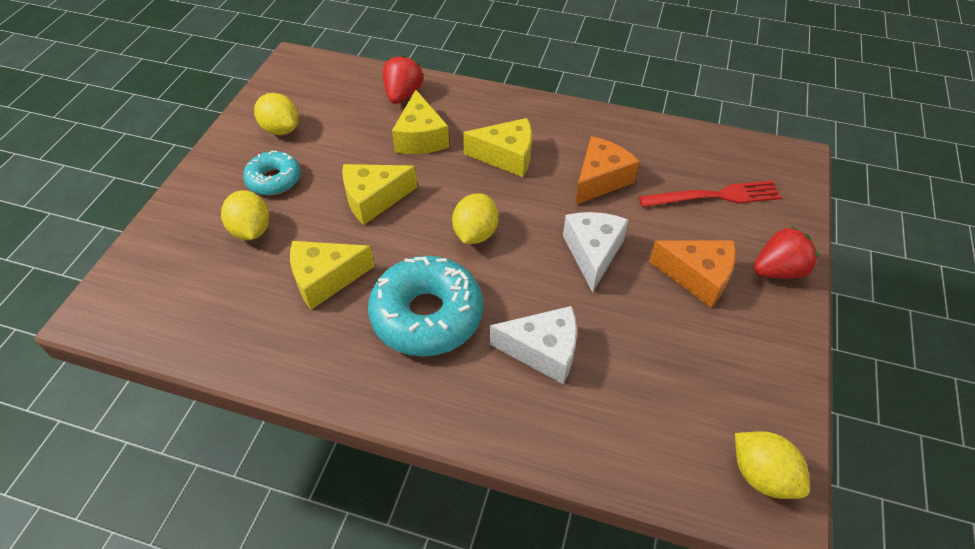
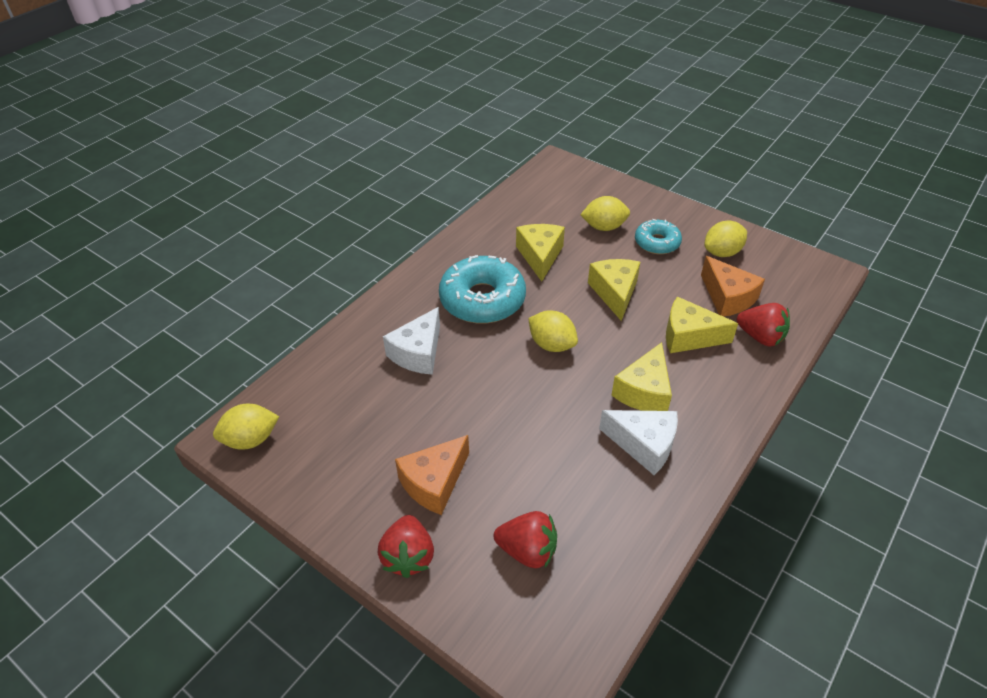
camera: 110 degrees right, 5 degrees down
(593, 253) = (496, 415): white cheese -> white cheese (644, 445)
(600, 180) = (587, 455): orange cheese -> orange cheese (727, 297)
(715, 196) = (527, 551): red fork -> red strawberry

